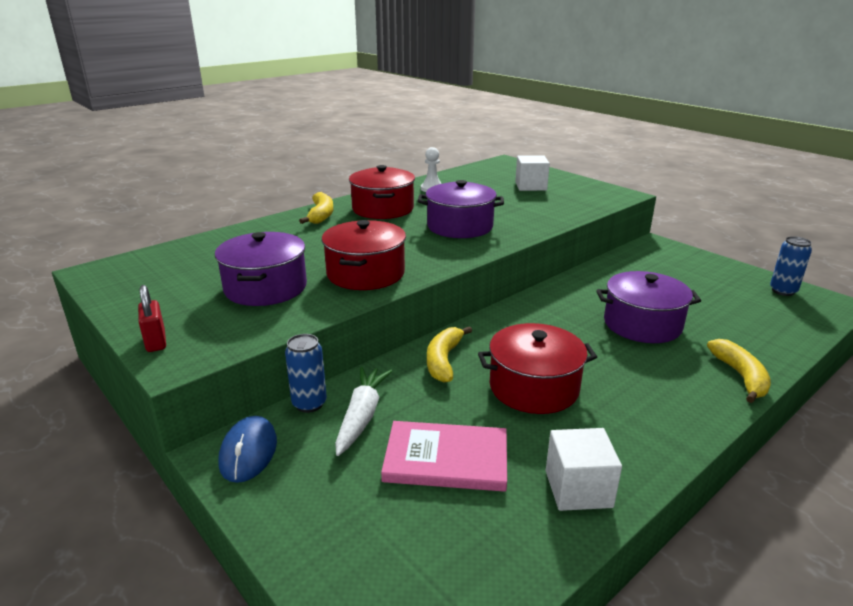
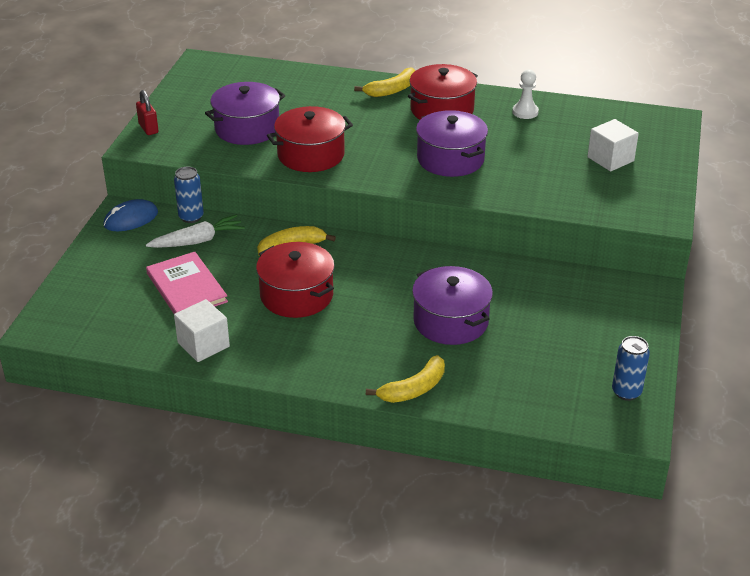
camera: 55 degrees right, 10 degrees up
(156, 342) = (148, 128): red padlock -> red padlock turned 60 degrees counterclockwise

